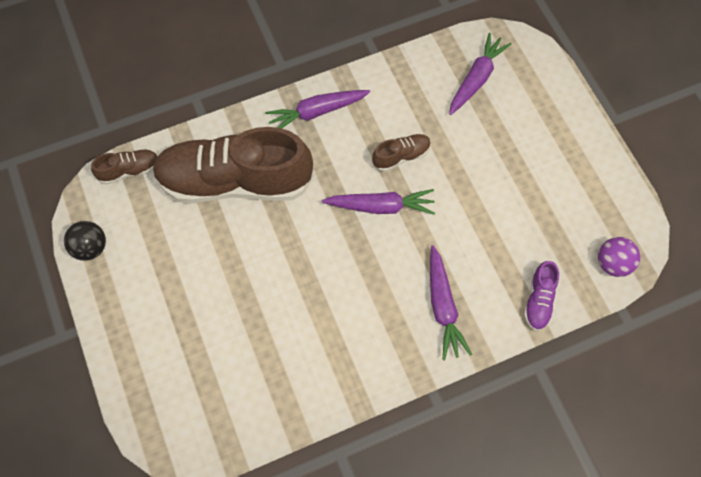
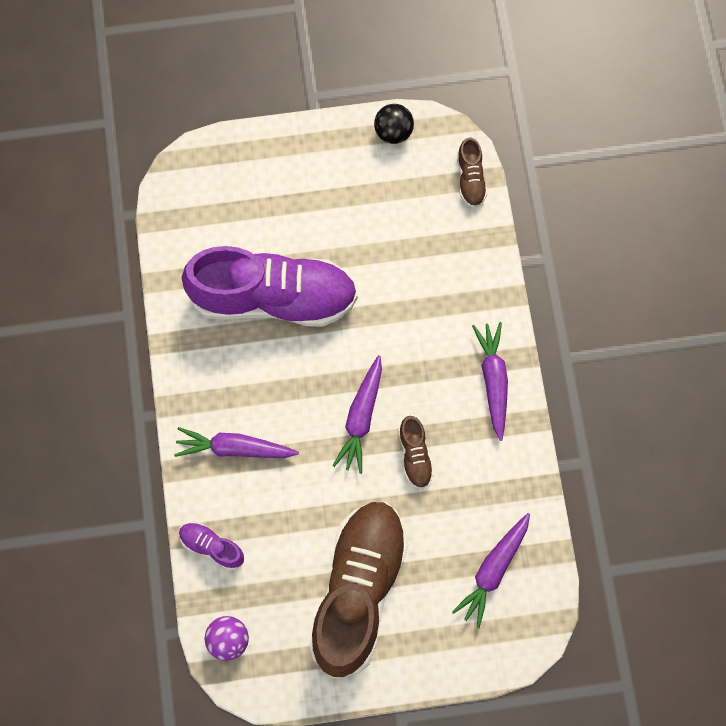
camera: 105 degrees right, 5 degrees up
(235, 181) = (430, 279): brown shoe -> brown shoe (358, 590)
(287, 312) = (273, 298): none -> purple shoe
(476, 79) = (493, 571): purple carrot -> purple carrot turned 75 degrees clockwise

